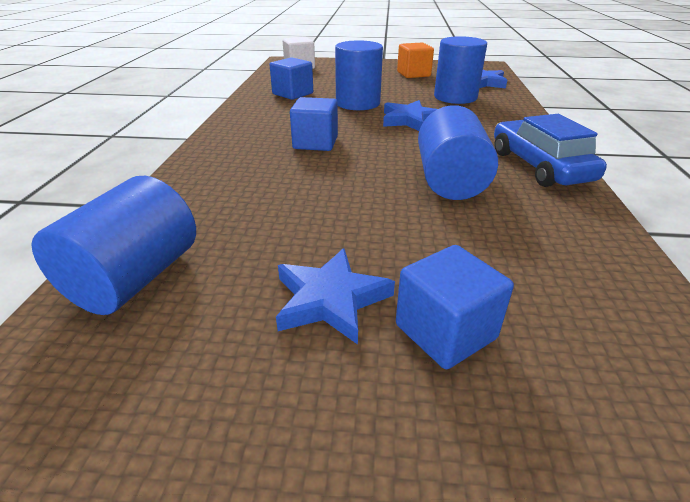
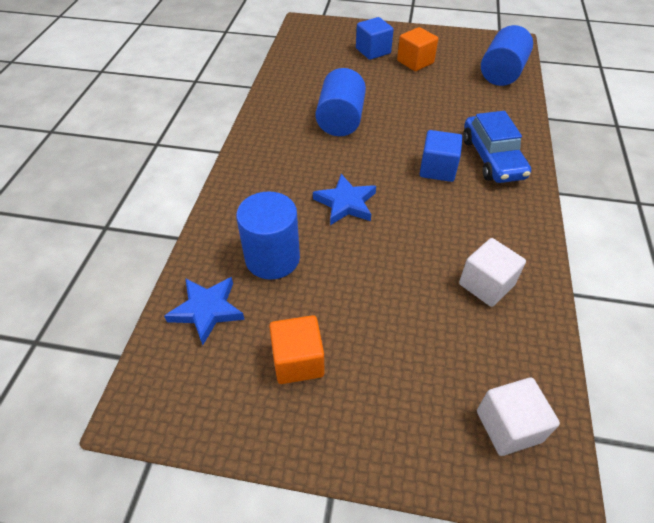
camera: 175 degrees left, 15 degrees up
(293, 94) = (486, 284): blue cube -> white cube
(330, 299) = (415, 62): blue star -> orange cube
(358, 103) = (398, 248): blue cylinder -> none
(539, 166) = (269, 131): blue car -> blue car (492, 158)

